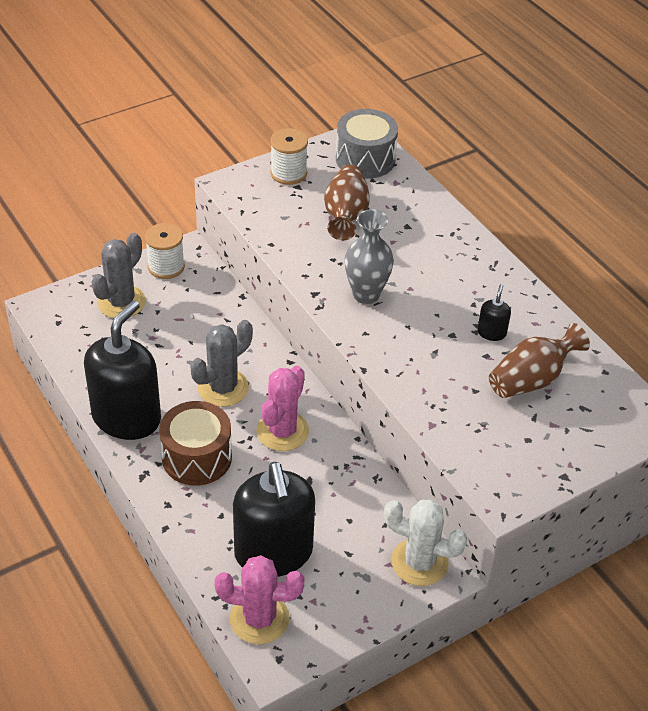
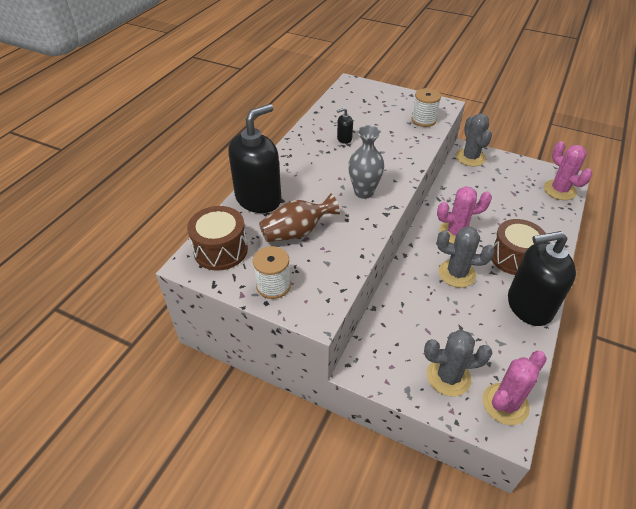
camera: 120 degrees left, 0 degrees up
(61, 322) = (505, 404): none -> pink cactus
(166, 266) = (387, 372): white spool -> white spool (423, 120)
(273, 553) = (525, 201): black soap dispenser -> black soap dispenser (258, 199)
(365, 159) = (220, 250): grey drum -> brown drum
(419, 562) = (470, 157): white cactus -> grey cactus
(531, 379) = (363, 118): brown vase -> none

